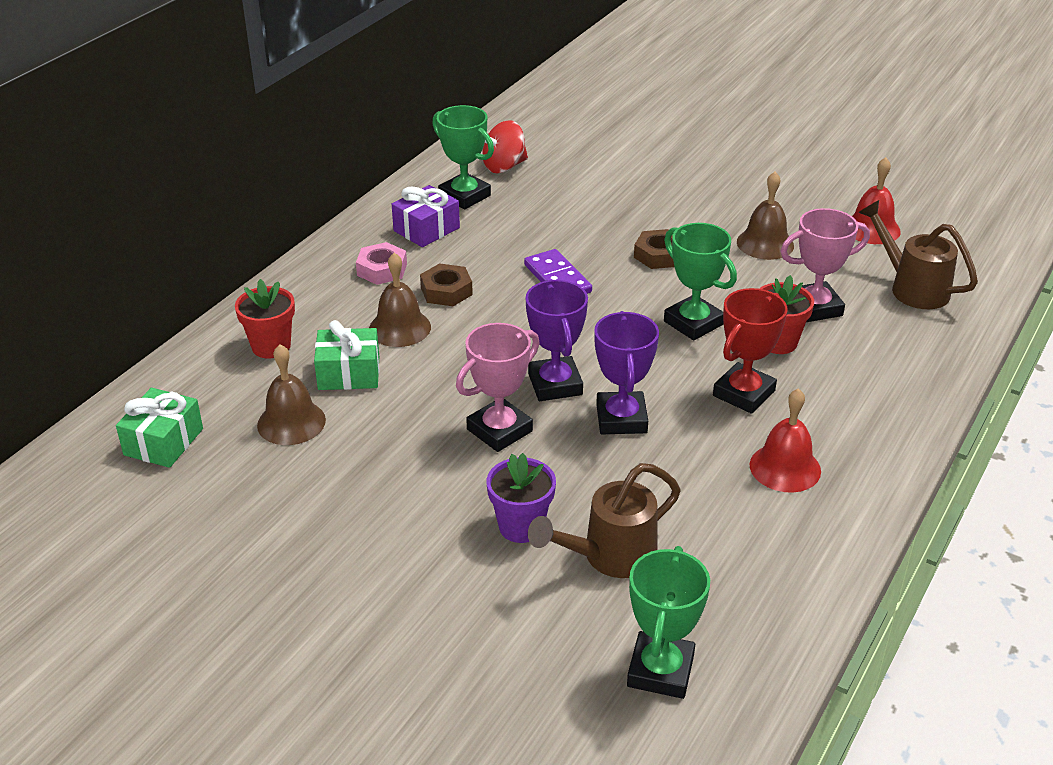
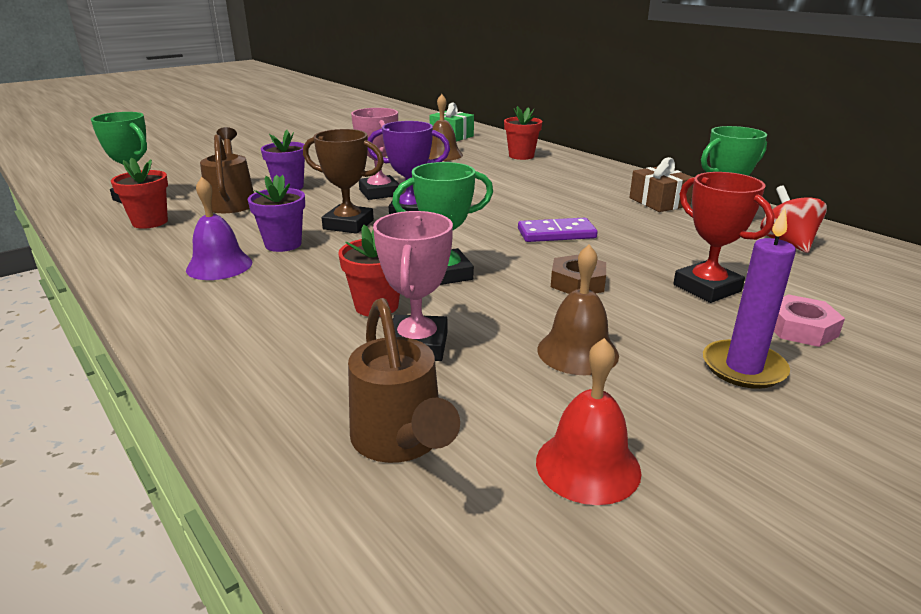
camera: 110 degrees right, 10 degrees down
(349, 373) = (477, 168): green gift -> none
(382, 269) = (600, 185): pink nut -> pink nut (800, 328)
(400, 328) = (519, 182): brown bell -> none
(426, 229) = (659, 202): purple gift -> brown gift
(446, 291) = (559, 198): brown nut -> none
(621, 419) = (348, 224): purple trophy -> brown trophy
(705, 446) = (283, 244): none -> purple flower pot
(726, 597) = (150, 222): none -> red flower pot
(732, 187) = (743, 368): none -> purple candle
(743, 393) = (323, 272): red trophy -> red trophy (707, 288)
(785, 467) = (219, 266): red bell -> purple bell
(912, 288) = (401, 441): brown watering can -> brown watering can turned 90 degrees clockwise

